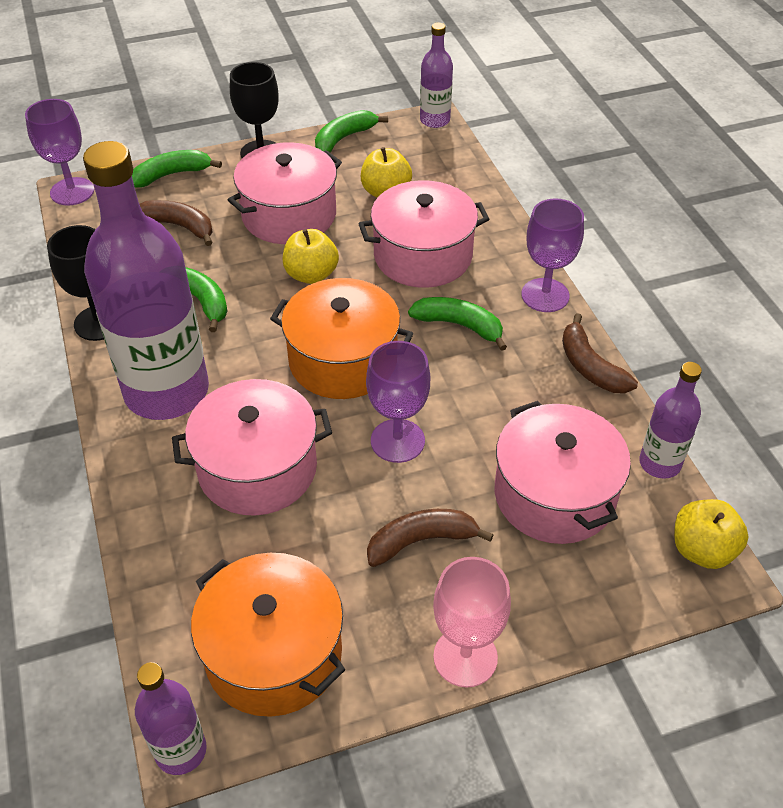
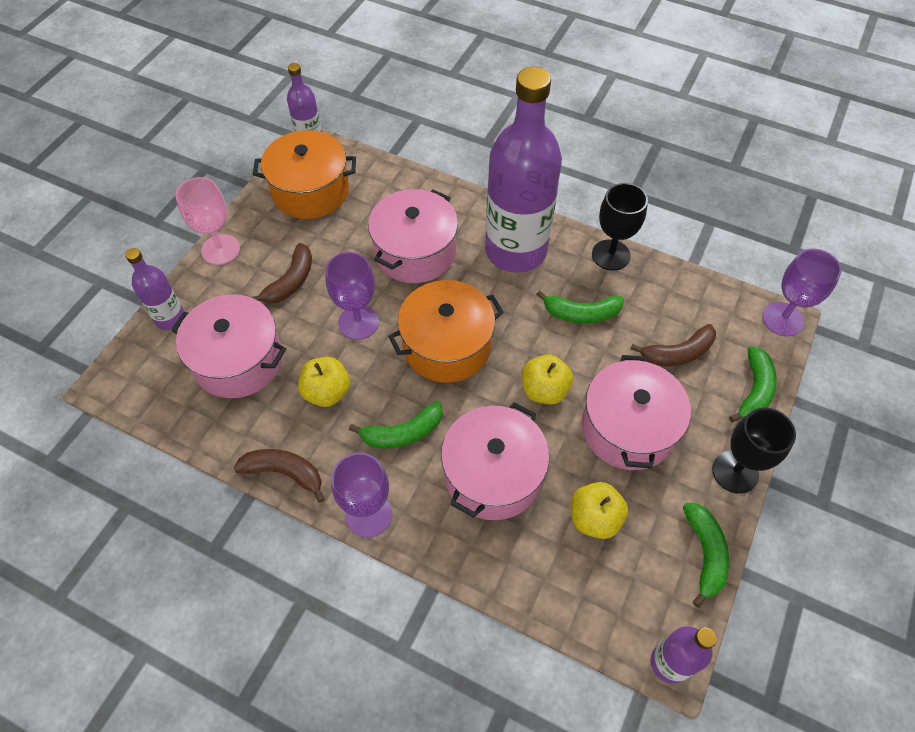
camera: 135 degrees right, 10 degrees up
(659, 463) = (186, 431): purple bottle -> purple bottle (170, 318)
(702, 550) = (127, 392): yellow apple -> yellow apple (327, 392)

